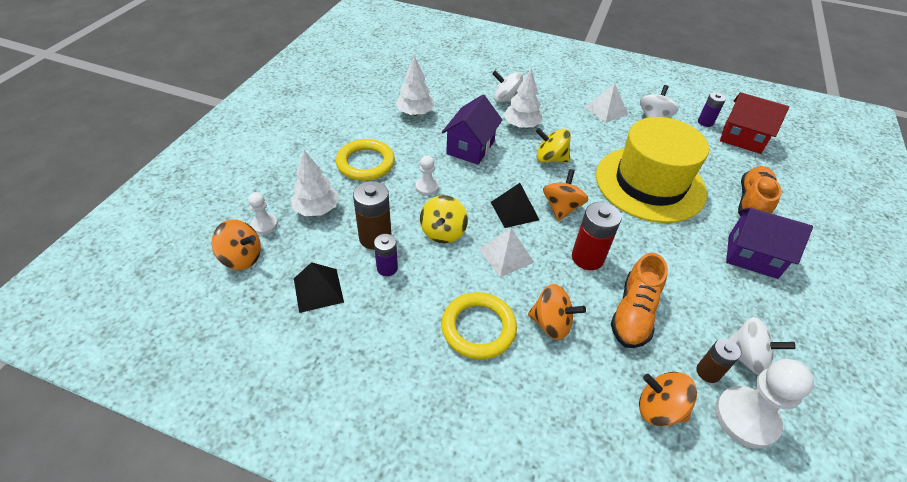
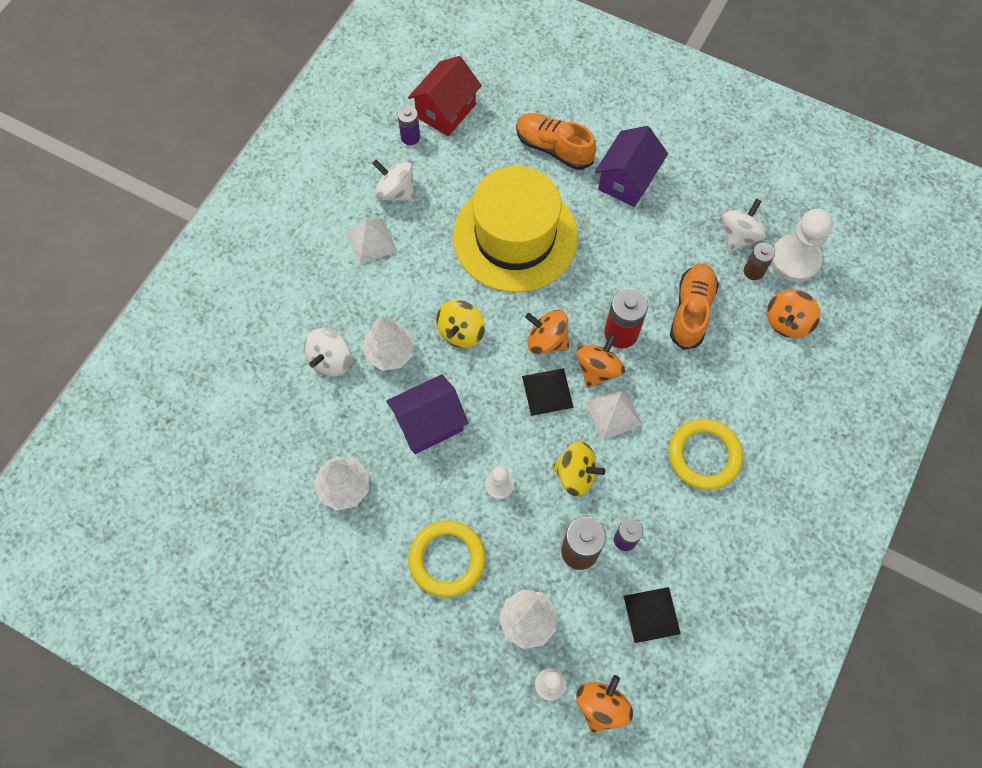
camera: 80 degrees left, 20 degrees up
(470, 147) = (429, 423): purple house -> purple house turned 60 degrees counterclockwise
(551, 323) = (701, 387): orange spinning top -> orange spinning top (598, 369)
(633, 313) = (691, 311): orange shoe -> orange shoe turned 105 degrees counterclockwise

